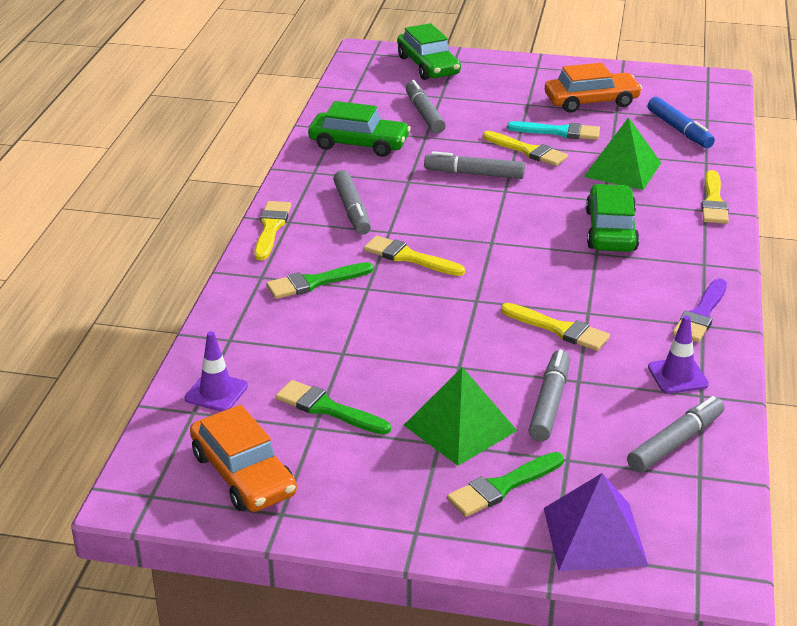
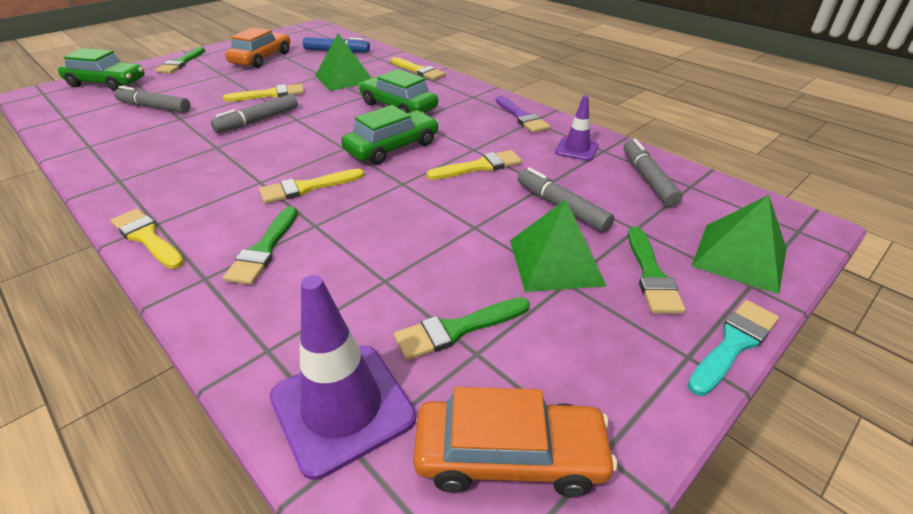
camera: 55 degrees left, 5 degrees up
(216, 392) = (342, 407): purple traffic cone -> purple traffic cone, size x1.74
(352, 210) = (203, 185): grey marker -> none
(359, 144) = (130, 145): green car -> green car (392, 147)
(515, 70) = (181, 63): none -> green brush
(559, 132) = (271, 78): turquoise brush -> turquoise brush (733, 344)
(594, 536) = (740, 257): purple pyramid -> green pyramid

